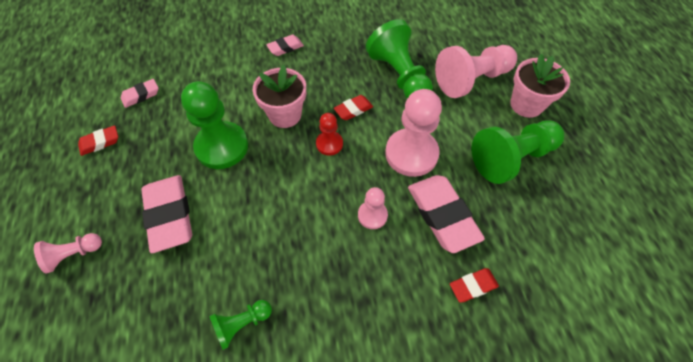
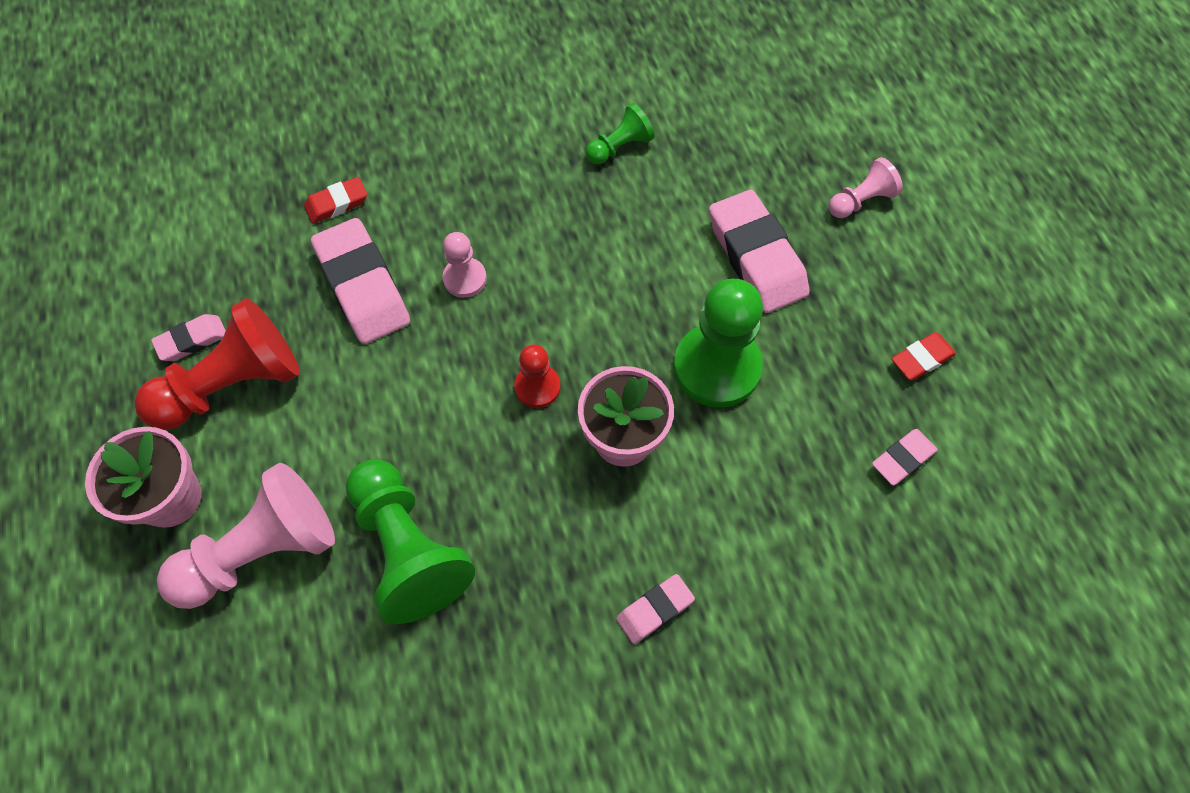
camera: 175 degrees right, 5 degrees up
(353, 110) = (499, 459): red eraser -> none
(411, 154) = (399, 380): pink pawn -> none
(511, 158) = (233, 385): green pawn -> red pawn
(547, 187) = (192, 340): none -> pink eraser

